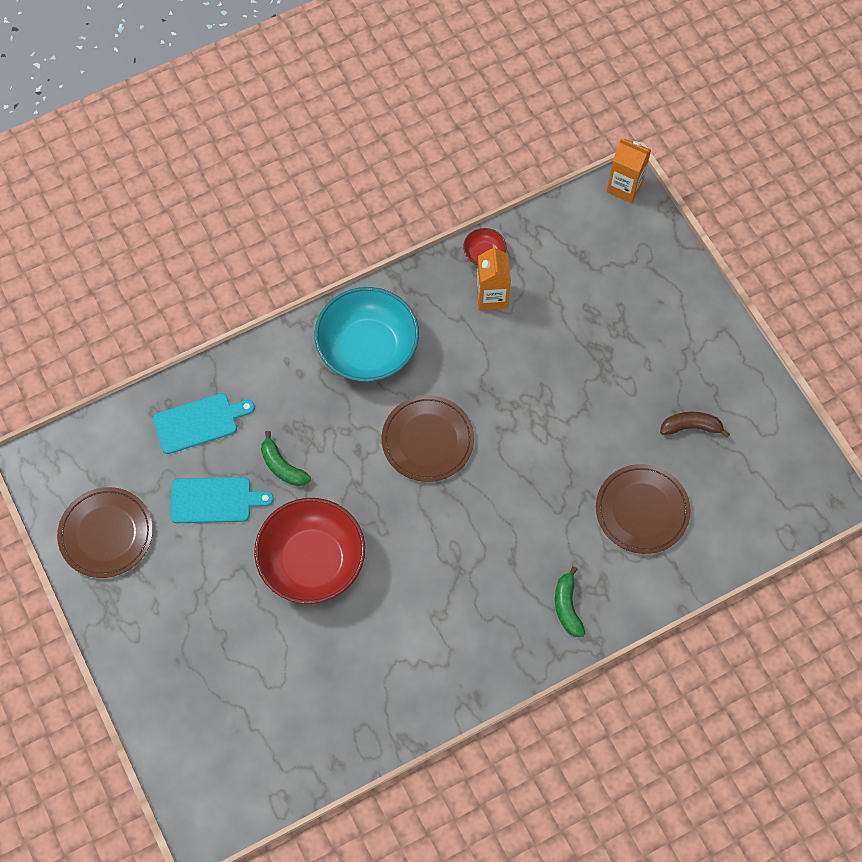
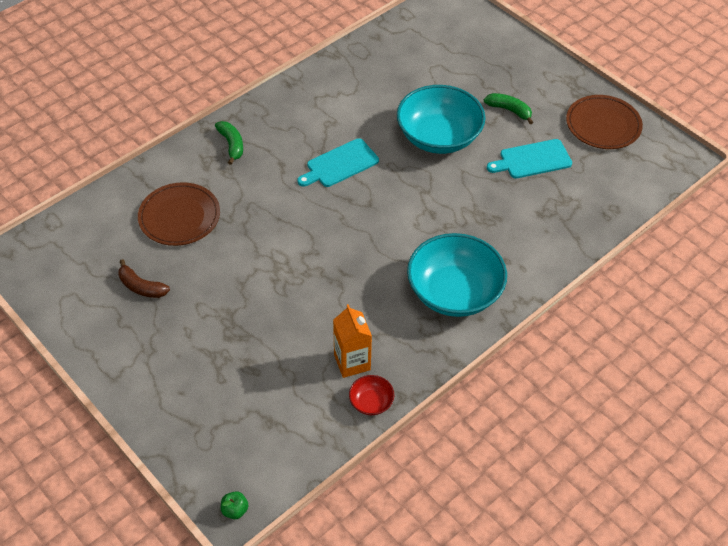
camera: 165 degrees right, 15 degrees down
(199, 422) = (573, 208): turquoise cutting board -> turquoise cutting board (340, 164)
(282, 466) = (490, 191): green banana -> green banana (509, 110)
(312, 561) = (438, 137): red bowl -> turquoise bowl
(427, 440) = (375, 232): brown plate -> none
(624, 187) = (235, 510): orange carton -> green apple
(691, 427) = (141, 287): brown banana -> brown banana turned 45 degrees clockwise

